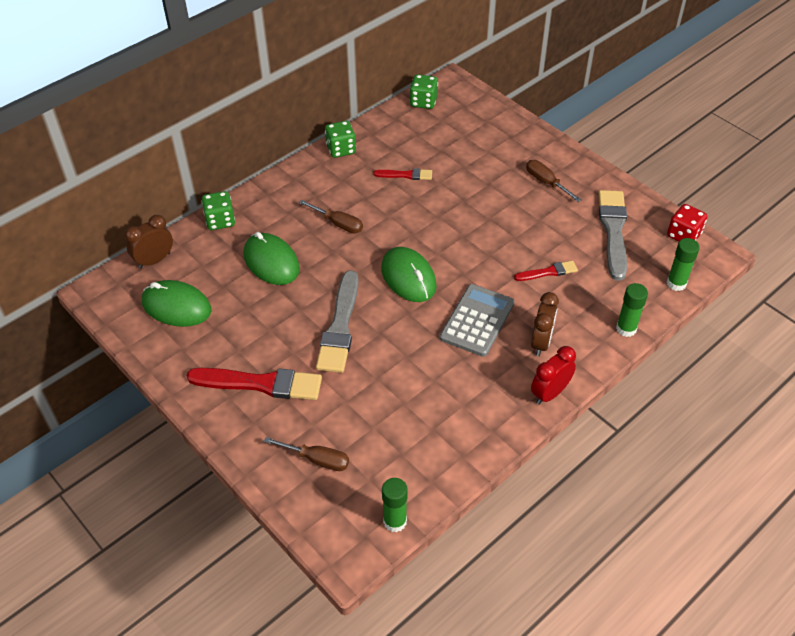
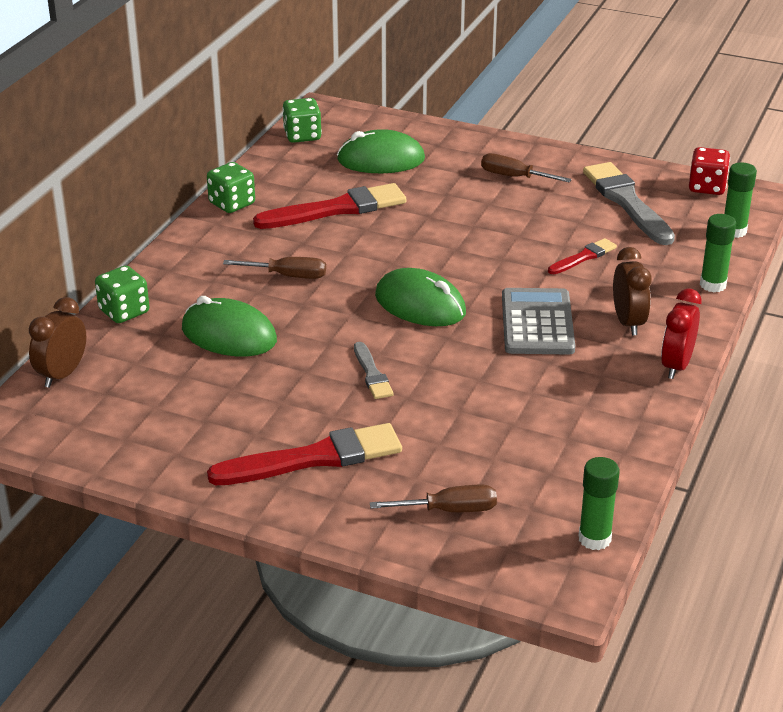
camera: 25 degrees left, 15 degrees down
(176, 306) = (133, 413): green mouse -> green mouse (381, 160)
(340, 326) = (372, 374): grey brush -> grey brush, size x0.52
(405, 175) = (336, 209): red brush -> red brush, size x1.92

